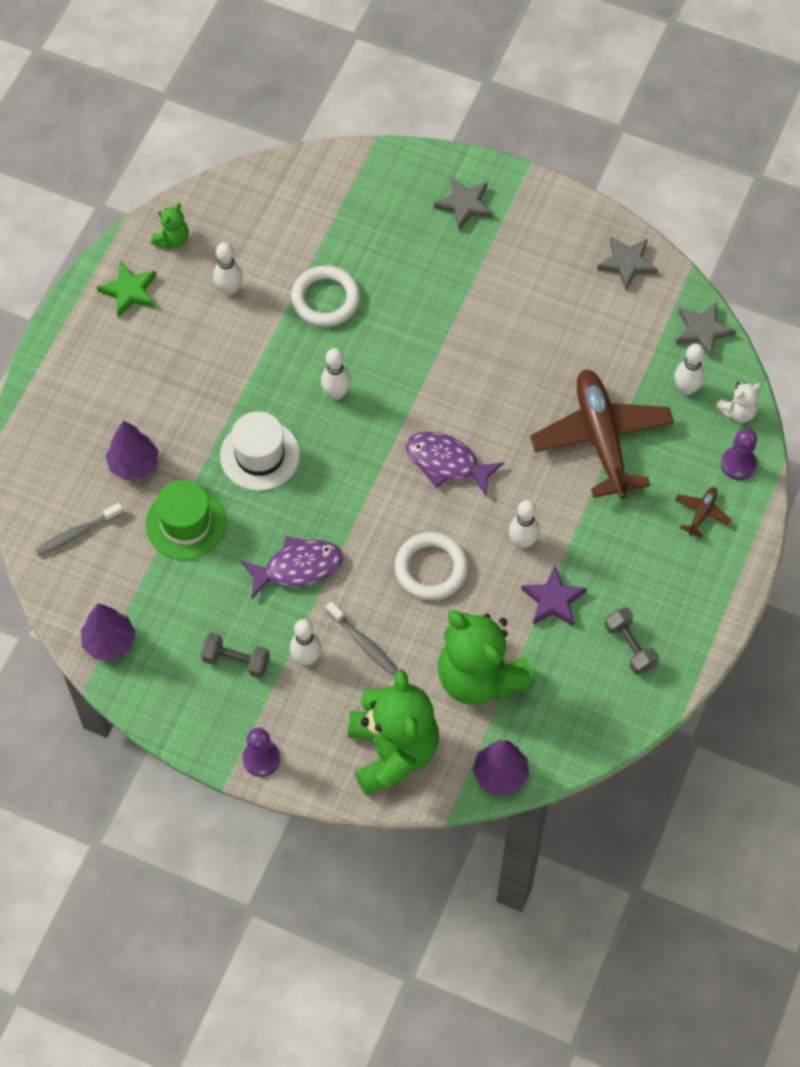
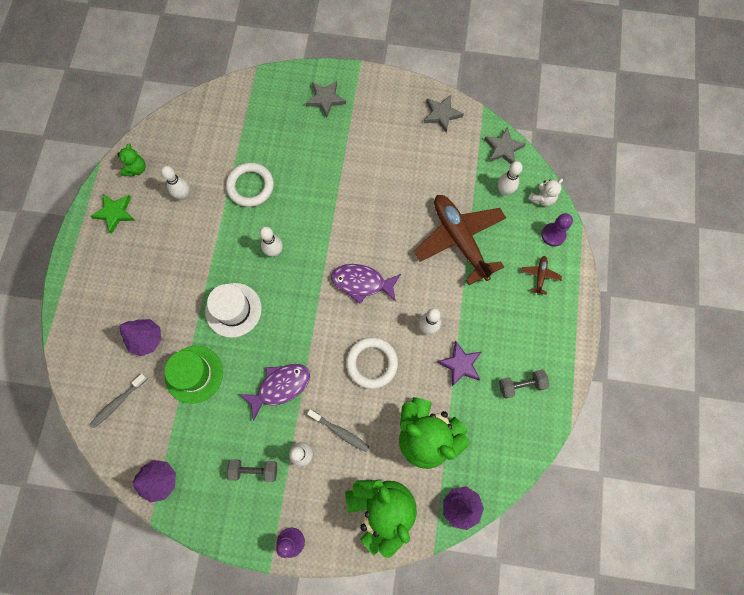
camera: 15 degrees left, 10 degrees up
(629, 646) = (521, 385): grey dumbbell -> grey dumbbell turned 60 degrees counterclockwise

